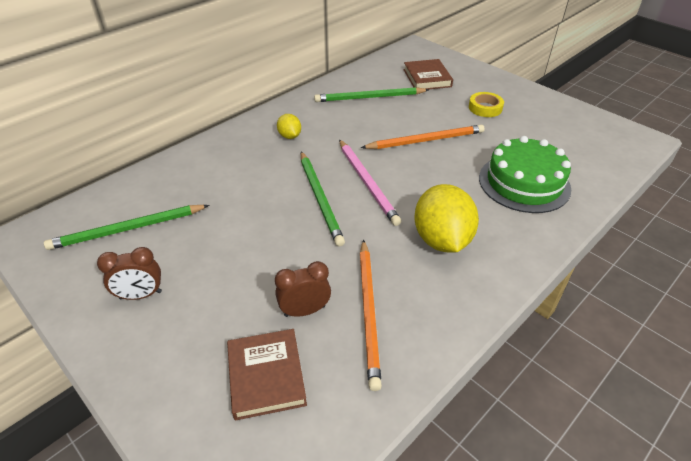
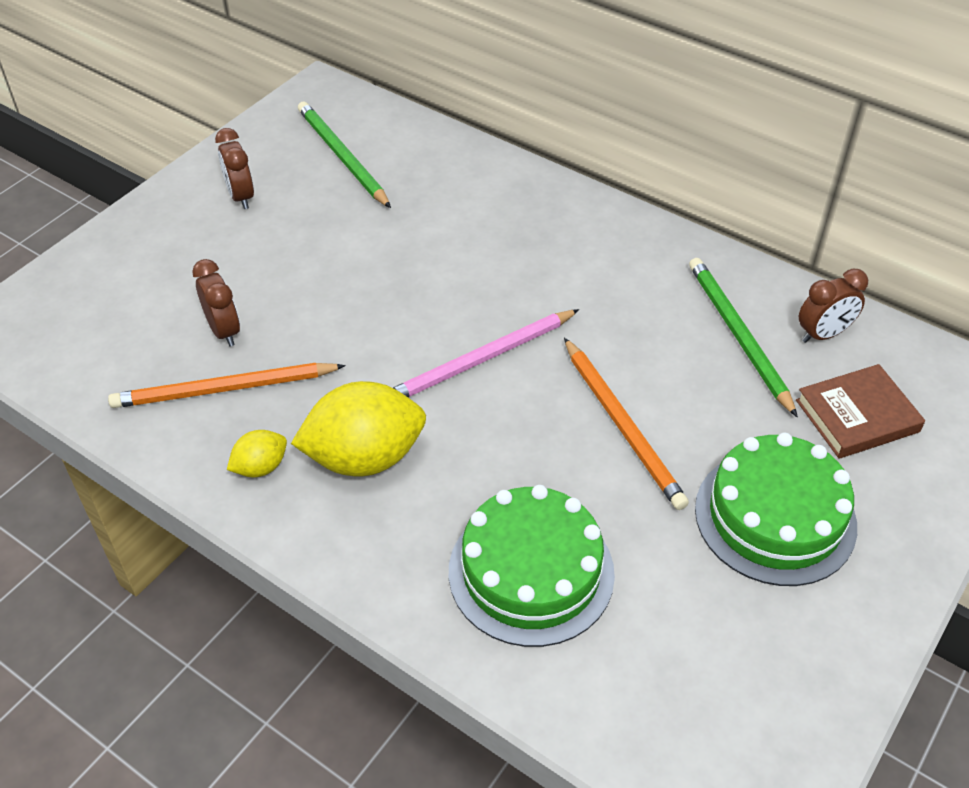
camera: 80 degrees right, 5 degrees up
(266, 376) = (135, 315): brown book -> none
(289, 136) = (578, 255): yellow lemon -> yellow lemon (260, 467)
(320, 199) = (432, 313): green pencil -> none
(374, 76) = (823, 334): none -> brown clock
(485, 108) = (775, 517): yellow tape -> green cake

